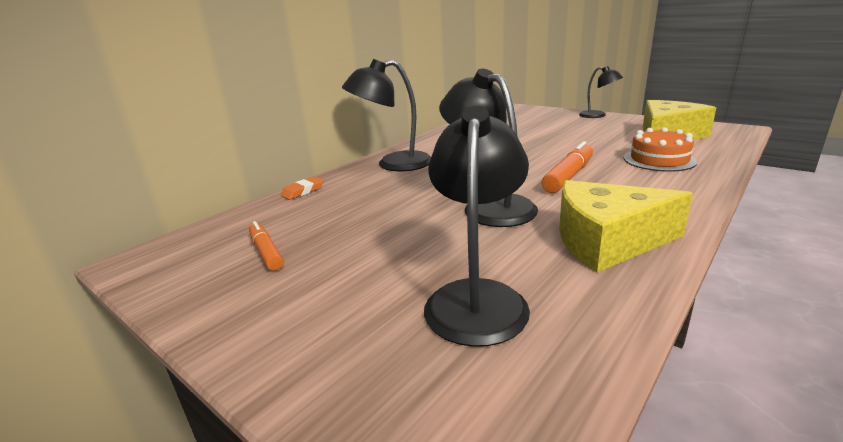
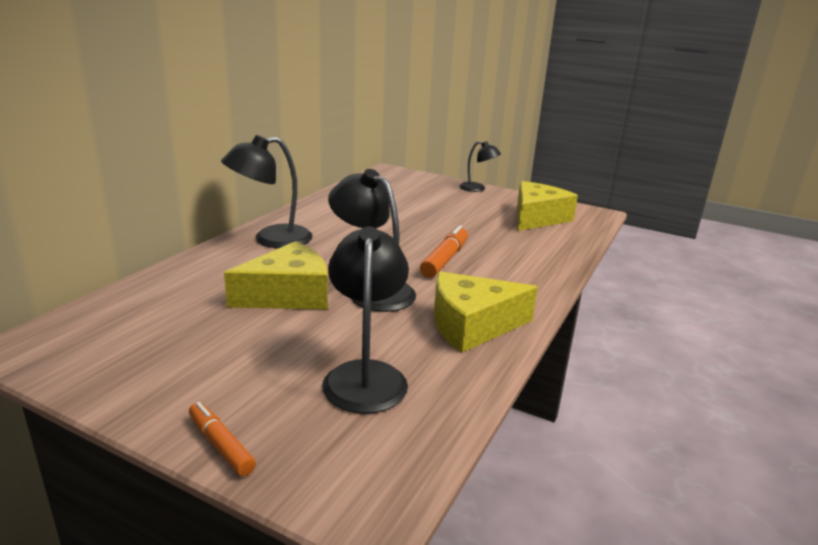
camera: 15 degrees left, 0 degrees up
(266, 252) = (160, 336): orange marker -> orange marker (221, 445)
(303, 191) = (178, 269): orange eraser -> none
(401, 212) = (288, 295): none -> yellow cheese
(659, 160) = (525, 245): orange cake -> none

